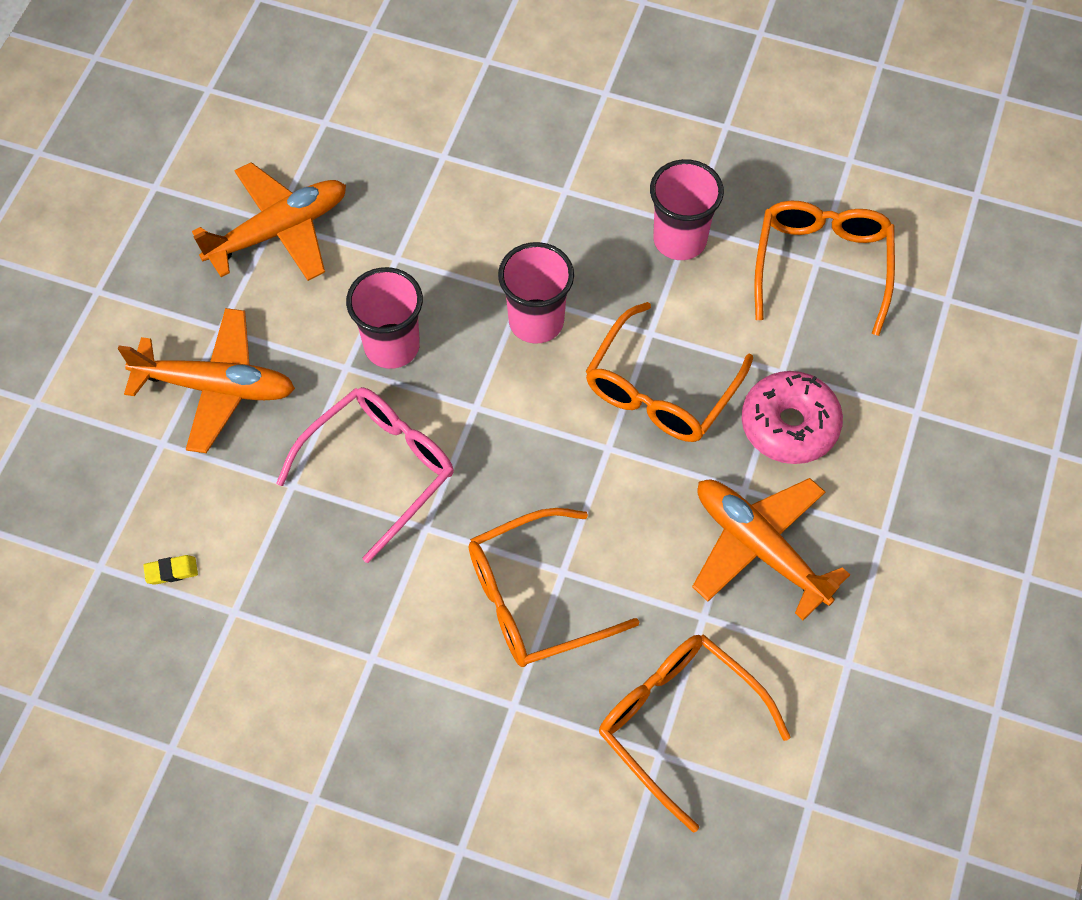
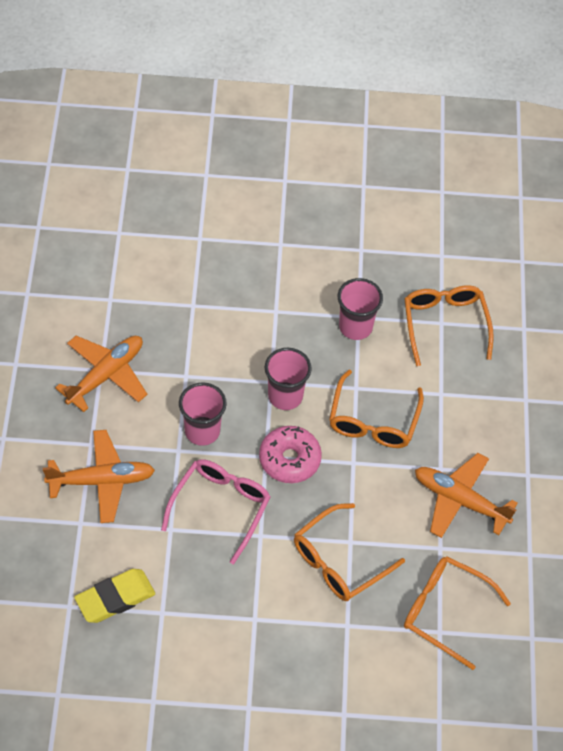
camera: 20 degrees left, 5 degrees down
(171, 571) = (115, 598): yellow eraser -> yellow eraser, size x2.37
(789, 425) = (455, 424): pink donut -> pink donut (289, 459)

